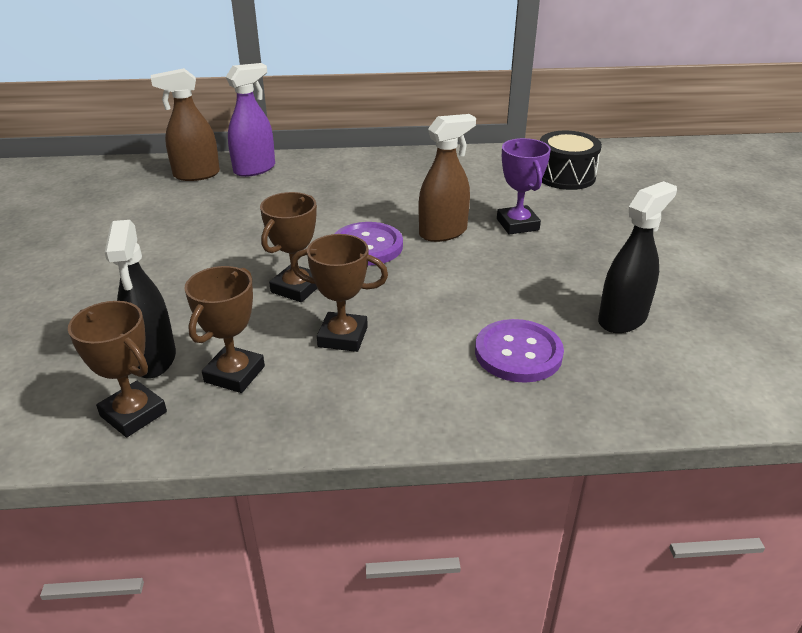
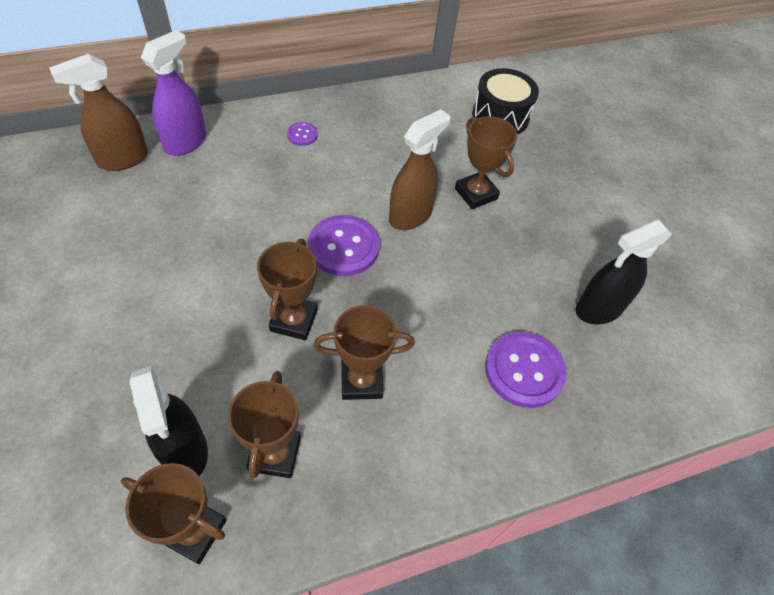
camera: 20 degrees left, 20 degrees up
(361, 173) = (302, 135): none -> purple button
(517, 224) = (476, 194): purple trophy -> brown trophy
(622, 319) = (598, 309): black spray bottle -> black spray bottle turned 150 degrees counterclockwise

